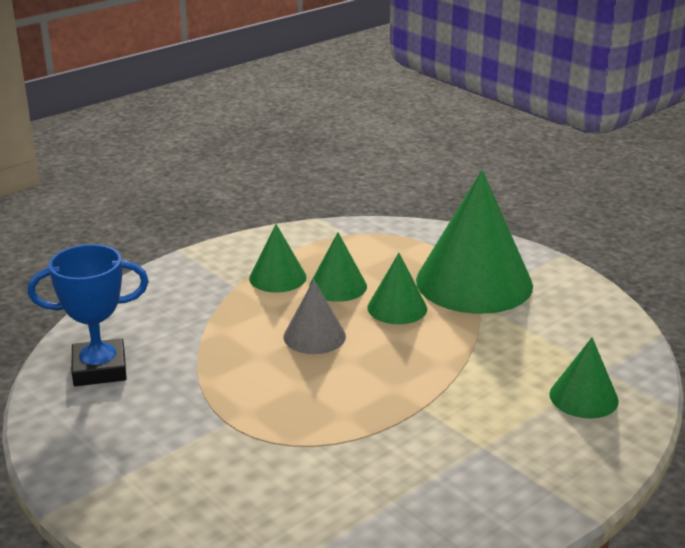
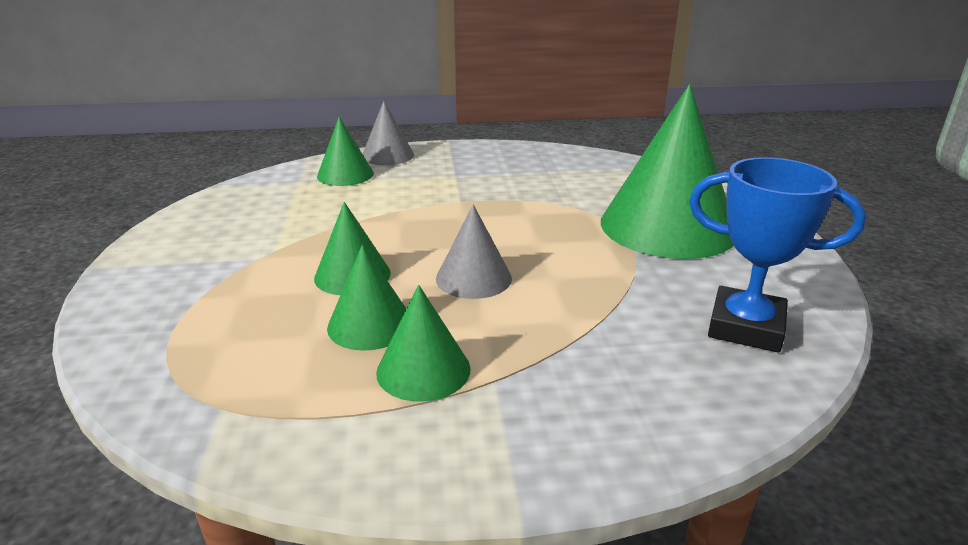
camera: 145 degrees left, 0 degrees up
(474, 282) = (234, 271): green cone -> green cone (667, 226)
(603, 448) = (387, 155): none -> grey cone

